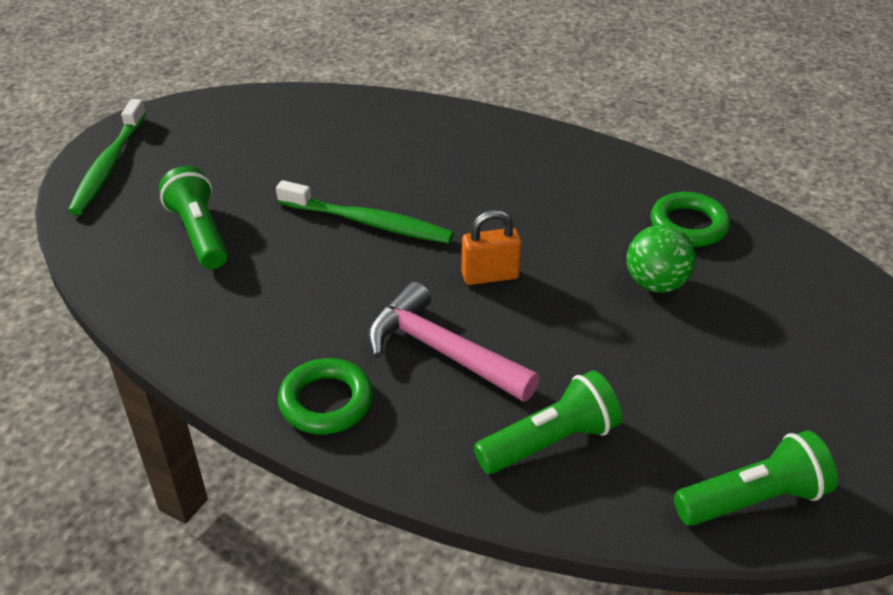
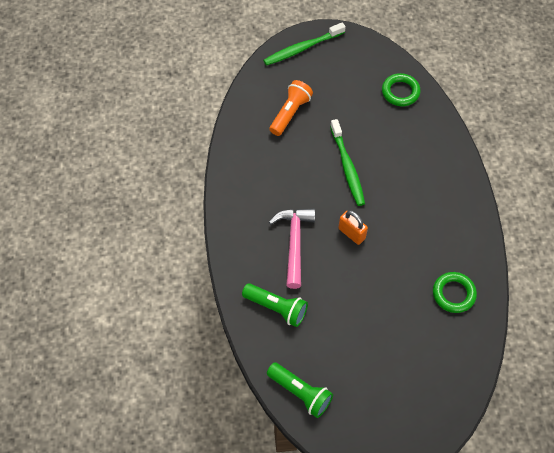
camera: 55 degrees right, 20 degrees up
(199, 234) = (290, 113): green flashlight -> orange flashlight
(326, 402) = (239, 221): green ring -> green ring (400, 92)
(656, 283) = (399, 300): green ball -> none

